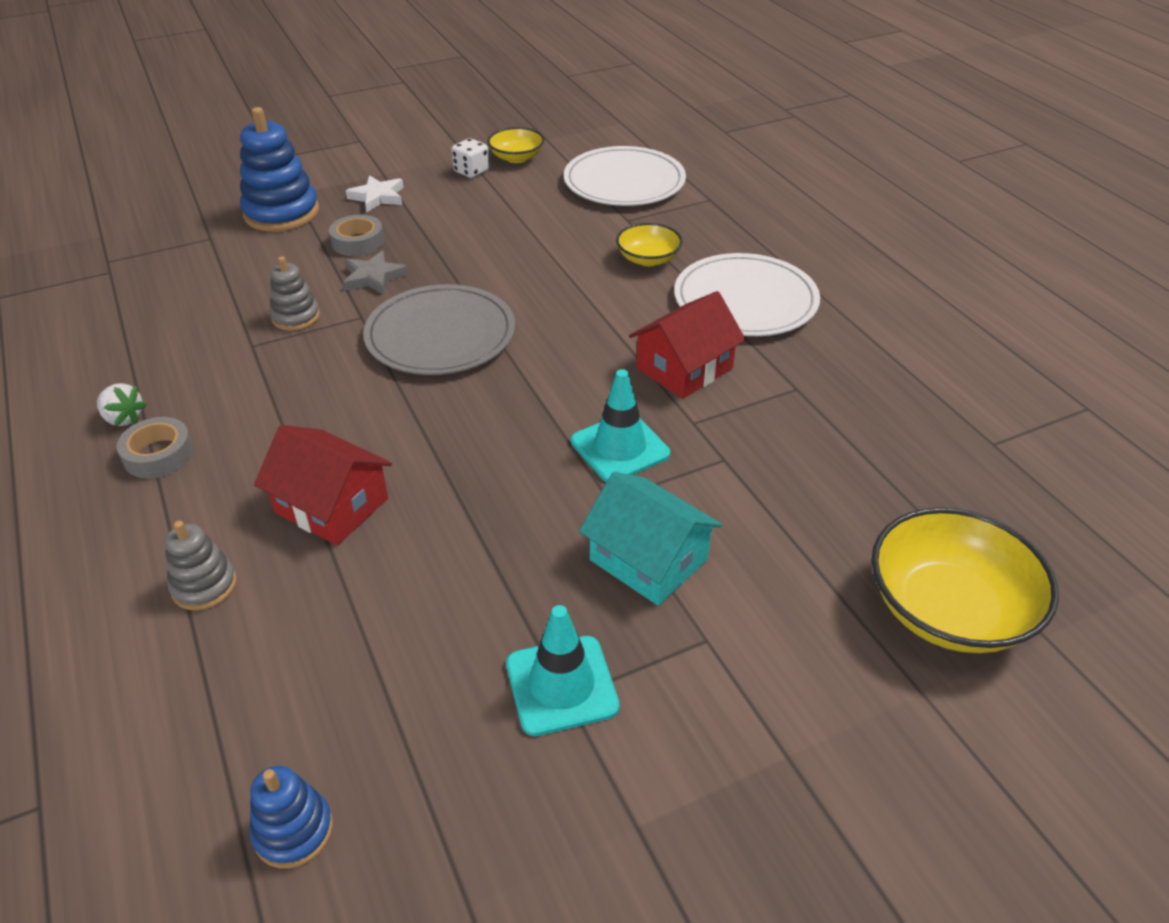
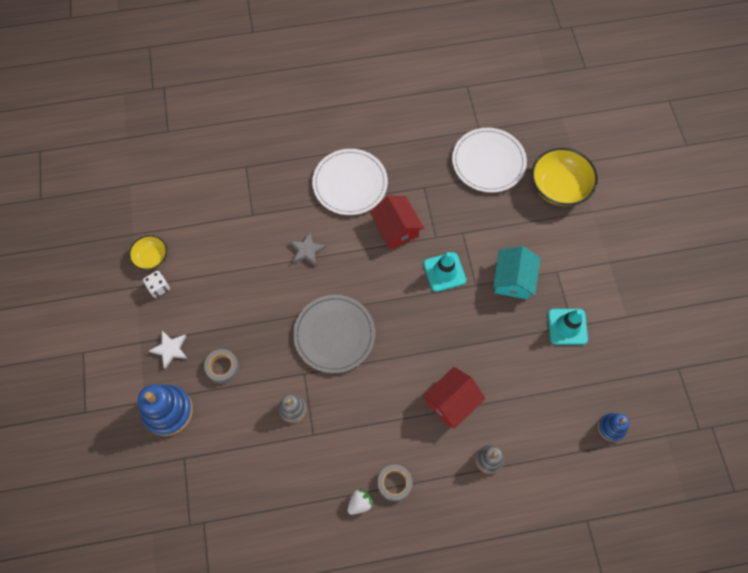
camera: 75 degrees left, 25 degrees up
(373, 277) = (265, 362): grey star -> grey star (307, 251)
(624, 182) = (208, 204): white plate -> white plate (488, 162)
(648, 259) = (296, 216): yellow bowl -> none
(648, 559) = (513, 279): turquoise house -> turquoise house turned 45 degrees counterclockwise

